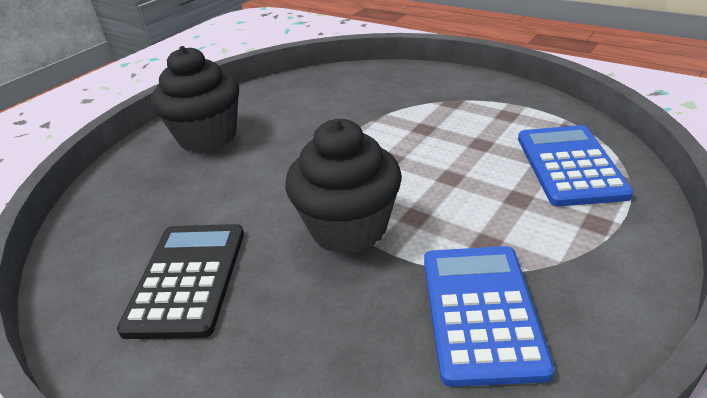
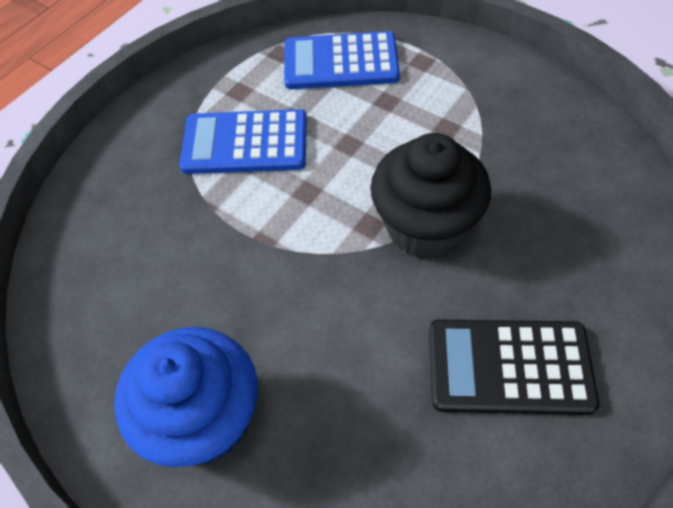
camera: 90 degrees left, 20 degrees up
(207, 136) = (204, 418): black cupcake -> blue cupcake
(480, 311) = (524, 138): blue calculator -> blue calculator (245, 143)

